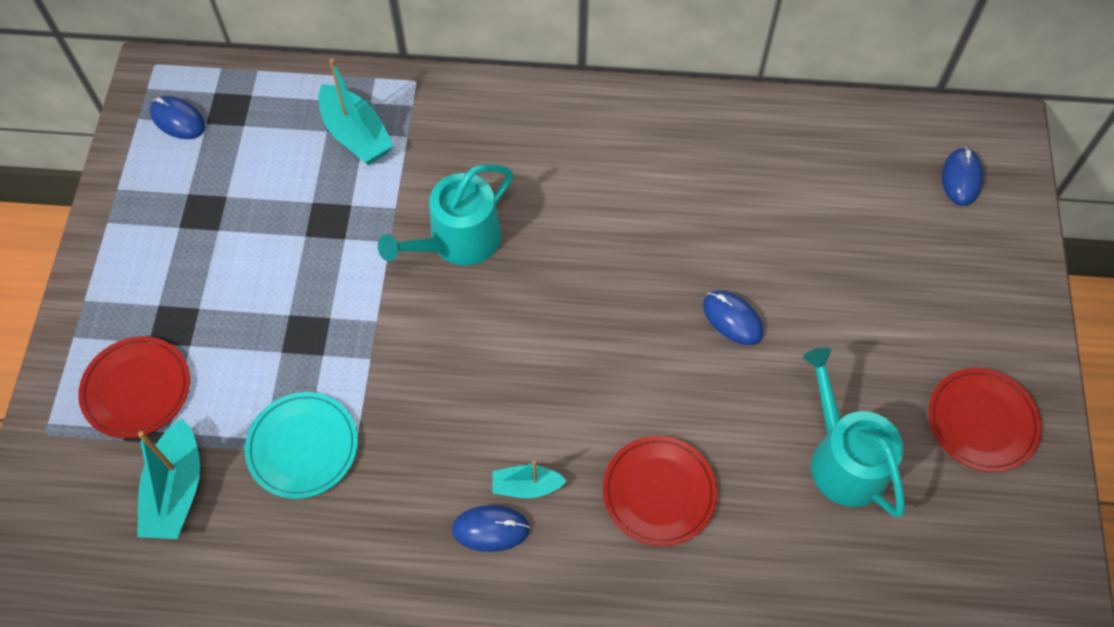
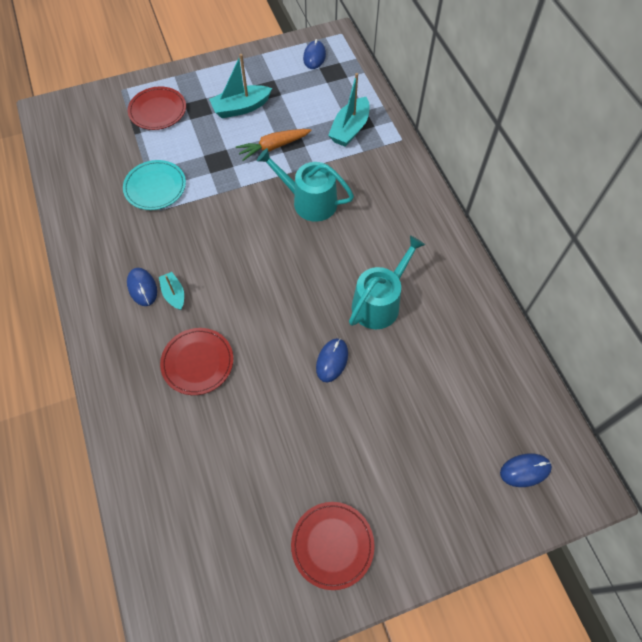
camera: 65 degrees right, 0 degrees up
(176, 490) = (112, 149): turquoise boat -> turquoise boat (241, 108)
(326, 248) = (273, 147): none -> orange carrot
(843, 459) = (264, 461): turquoise watering can -> turquoise watering can (379, 303)

